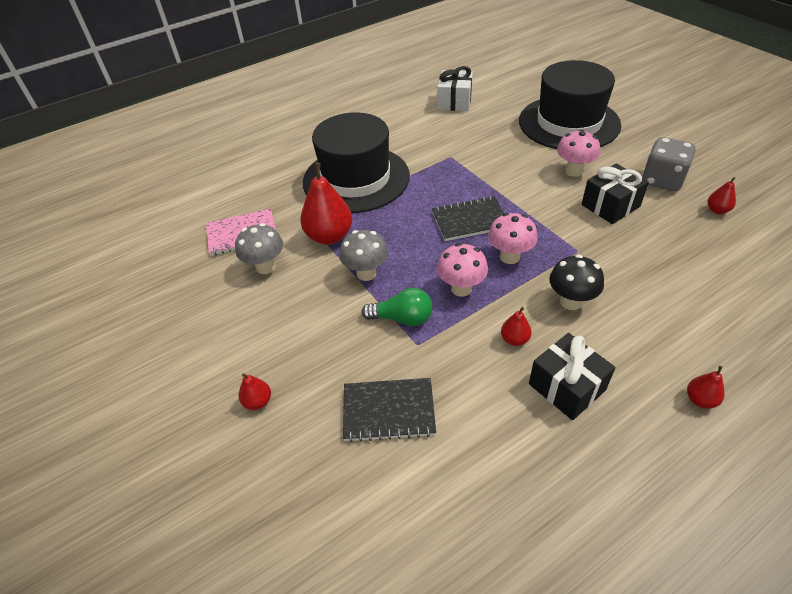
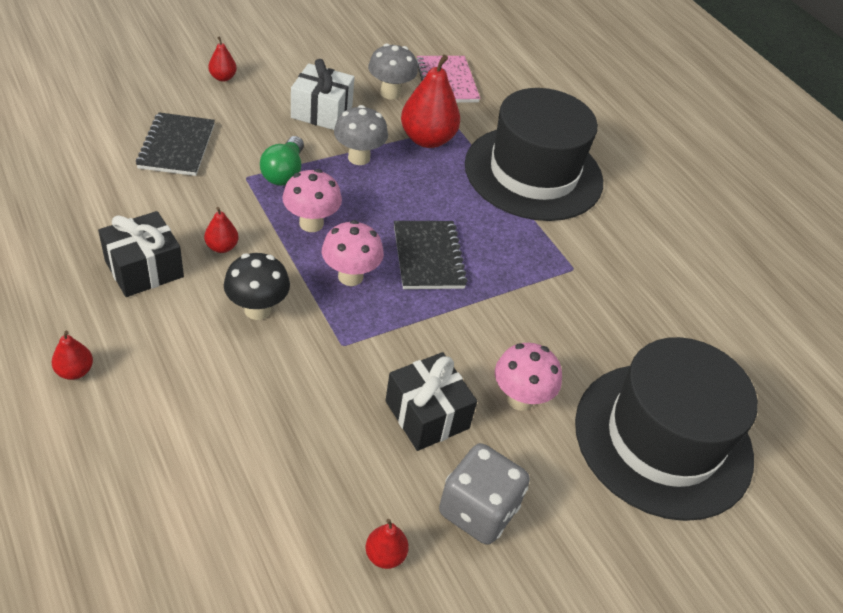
camera: 85 degrees right, 0 degrees up
(454, 102) = (730, 305): white gift -> white gift (322, 112)

